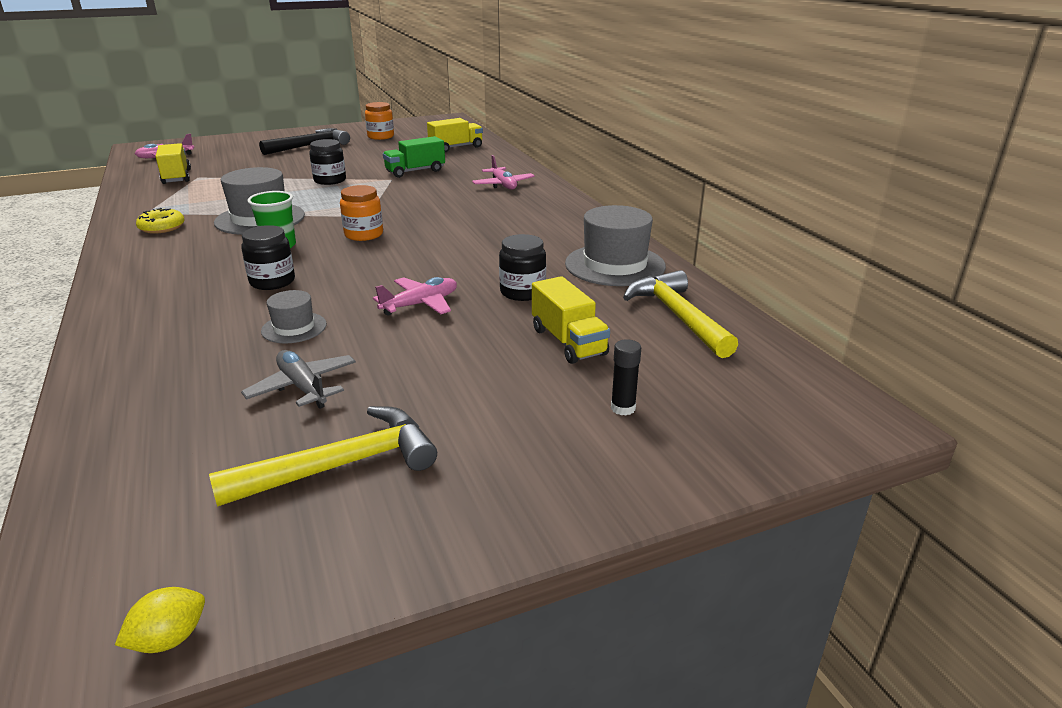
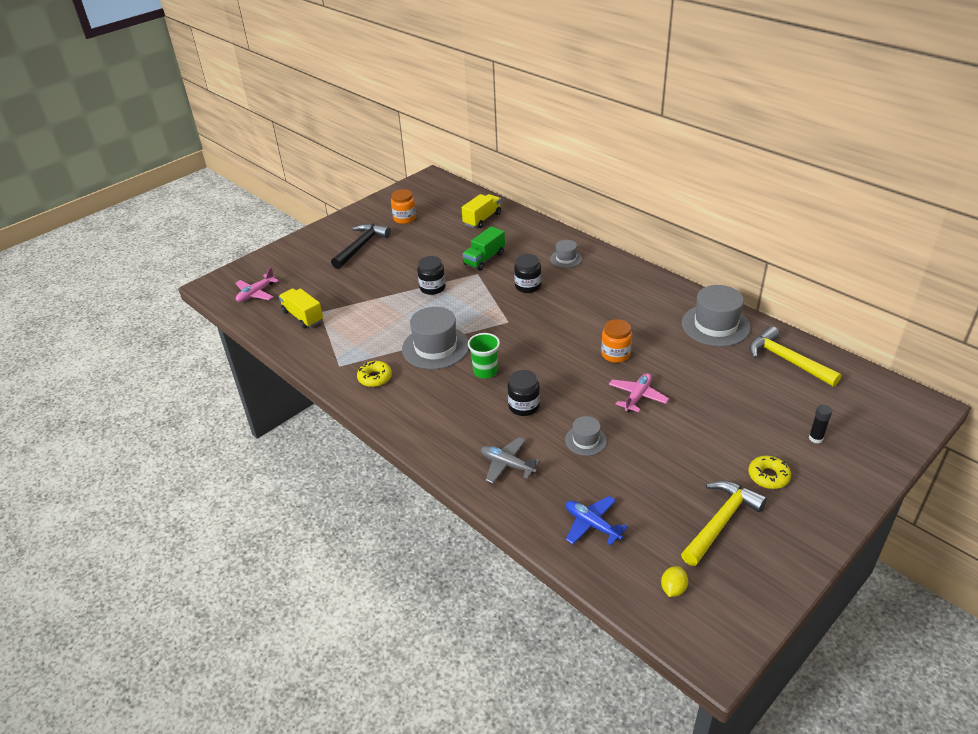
camera: 20 degrees left, 10 degrees up
(164, 413) = (592, 525): none -> blue plane
(169, 639) = (749, 630): yellow lemon -> yellow lemon (673, 589)
(303, 387) = (644, 481): grey plane -> grey plane (507, 465)
(364, 234) = (529, 342): orange jar -> orange jar (615, 354)
(489, 432) = (768, 476): none -> yellow donut
(503, 185) = (566, 259): pink plane -> grey hat
(522, 292) = (685, 367): black jar -> black jar (528, 286)
(568, 342) = (748, 400): yellow truck -> none

